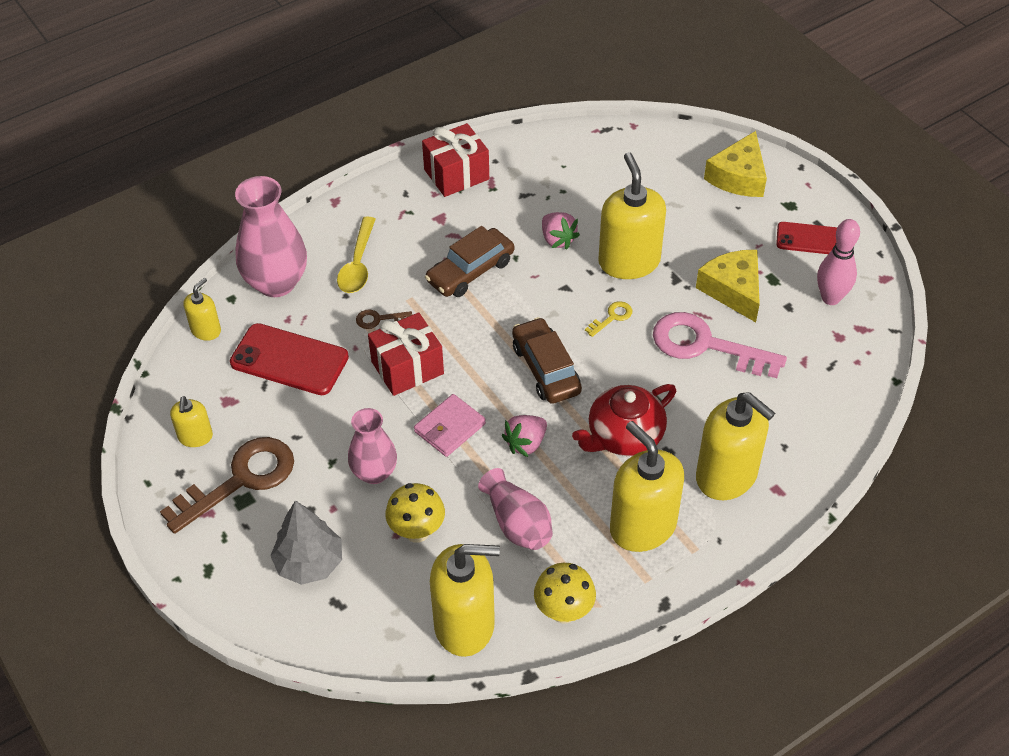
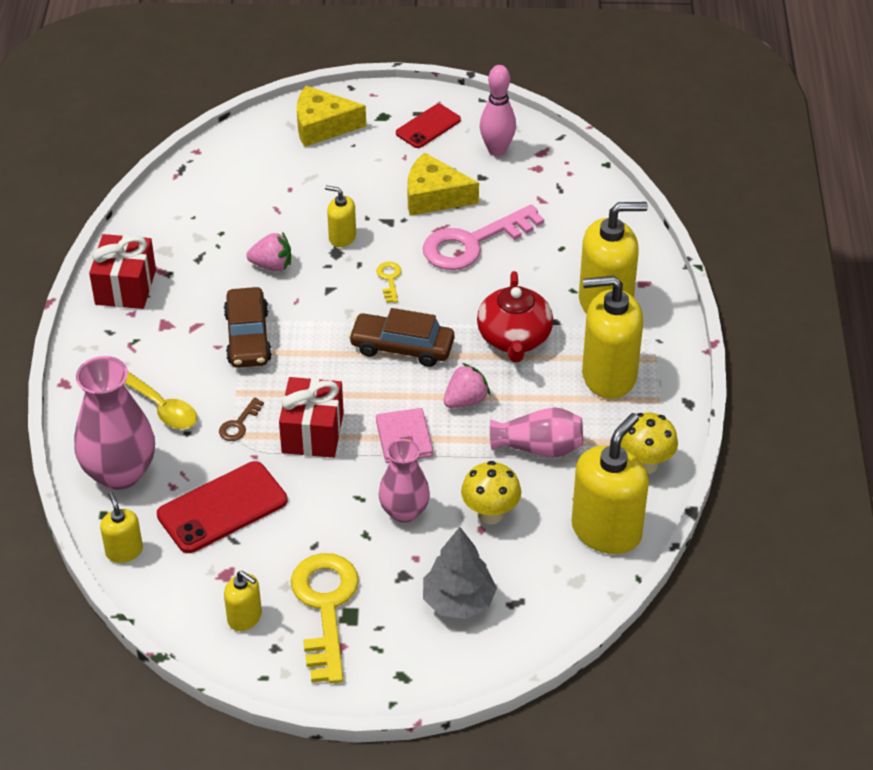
camera: 55 degrees left, 5 degrees down
(240, 480) = (325, 607): brown key -> yellow key
(526, 443) = (465, 400): pink strawberry -> pink strawberry turned 120 degrees counterclockwise
(629, 261) = (342, 237): yellow soap dispenser -> yellow soap dispenser, size x0.51
(738, 177) = (322, 126): yellow cheese -> yellow cheese turned 120 degrees clockwise

